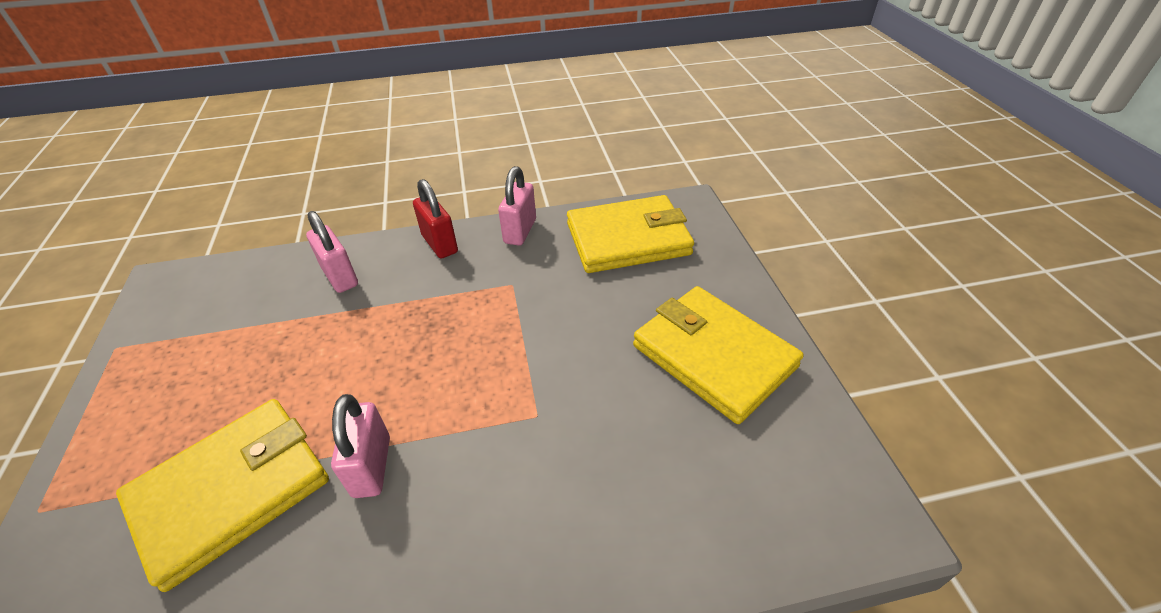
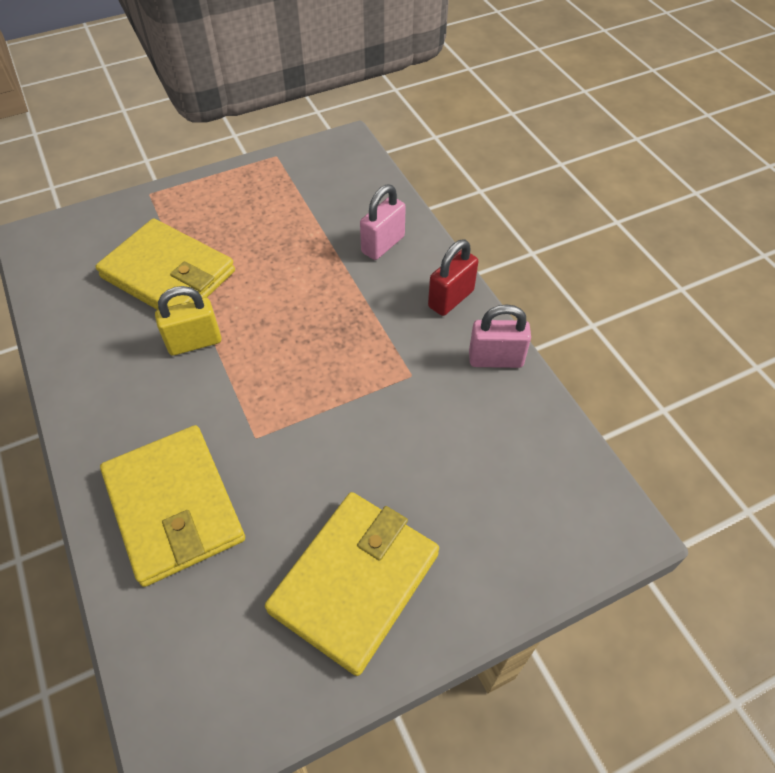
camera: 75 degrees right, 10 degrees up
(372, 466) = (194, 342): pink padlock -> yellow padlock
(628, 239) = (520, 468): yellow wallet -> yellow wallet (174, 506)

